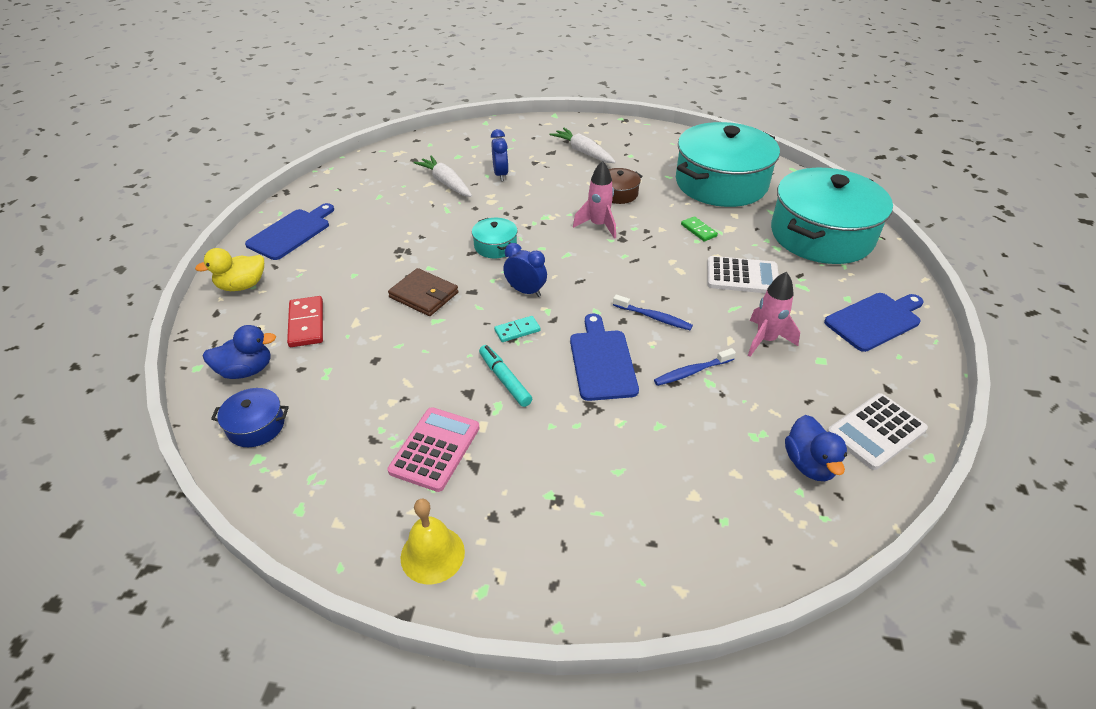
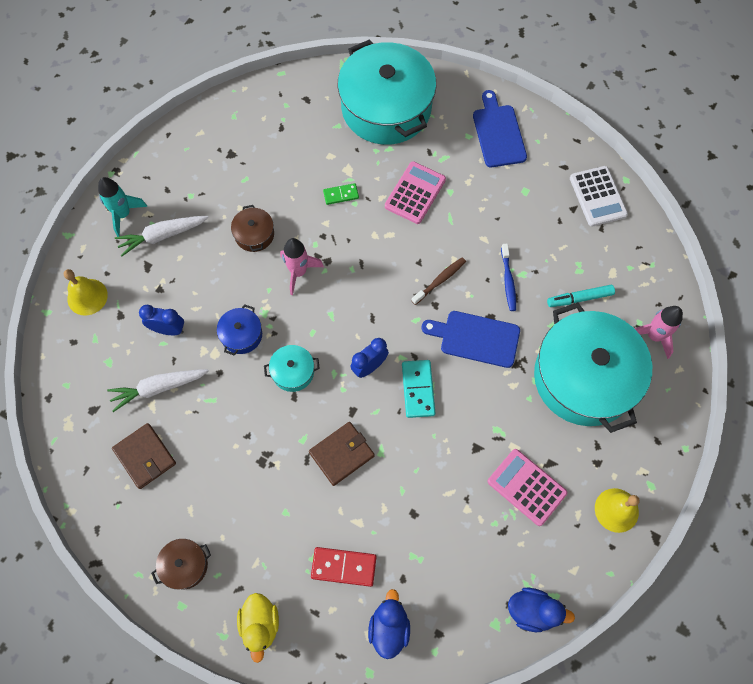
camera: 70 degrees left, 25 degrees up
(256, 426) = (460, 623): blue pot -> blue pot (241, 335)
(291, 233) = (185, 565): blue cutting board -> brown pot
(383, 191) = (145, 456): none -> brown wallet
(504, 379) = (471, 416): turquoise marker -> turquoise marker (579, 298)
(508, 134) = (87, 297): none -> yellow bell
(517, 330) = (418, 389): turquoise domino -> turquoise domino, size x1.57
(589, 132) = (123, 214): none -> turquoise rocket
(654, 317) = (440, 280): blue toothbrush -> brown toothbrush
(721, 183) = (277, 142): turquoise pot -> turquoise pot (584, 377)
(742, 276) = (415, 193): white calculator -> pink calculator
(765, 340) = (493, 215): pink rocket -> pink rocket (654, 336)
(809, 464) = (611, 250): blue duck -> blue duck (532, 611)

